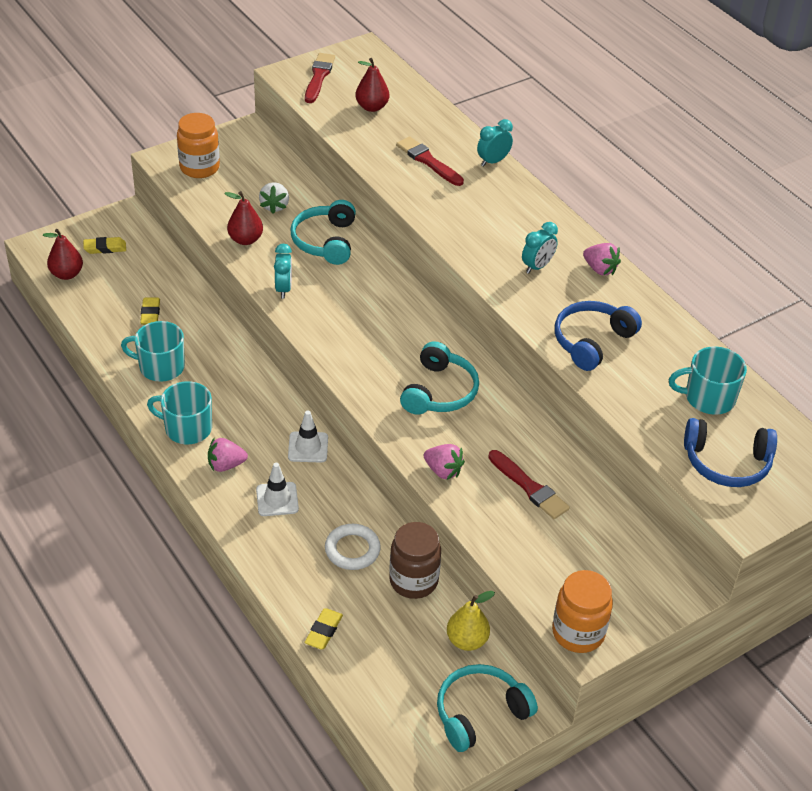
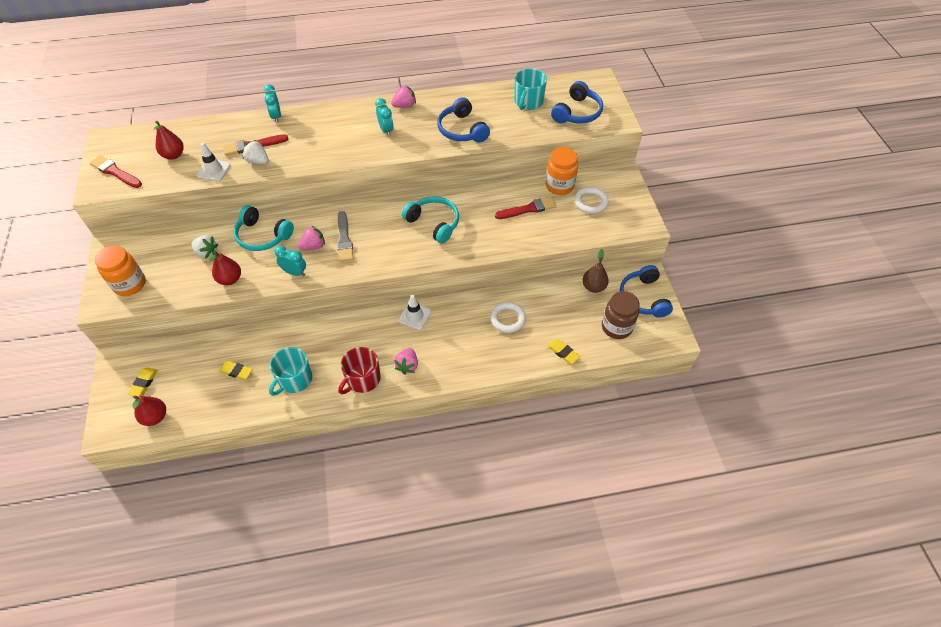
camera: 65 degrees left, 10 degrees up
(187, 428) = (362, 379): turquoise mug -> red mug
(277, 499) = (450, 345): white traffic cone -> white traffic cone (214, 170)
(361, 314) = (344, 239): none -> grey brush
(404, 175) = (258, 161): none -> white strawberry
(413, 581) = (542, 297): brown jar -> brown jar (616, 327)
(443, 471) = (498, 243): pink strawberry -> pink strawberry (313, 246)
(467, 640) = (593, 287): yellow pear -> brown pear
(480, 713) = (643, 298): turquoise headphones -> blue headphones
(578, 633) = (637, 225): orange jar -> orange jar (559, 186)
(591, 561) = (590, 202): none -> white ring

